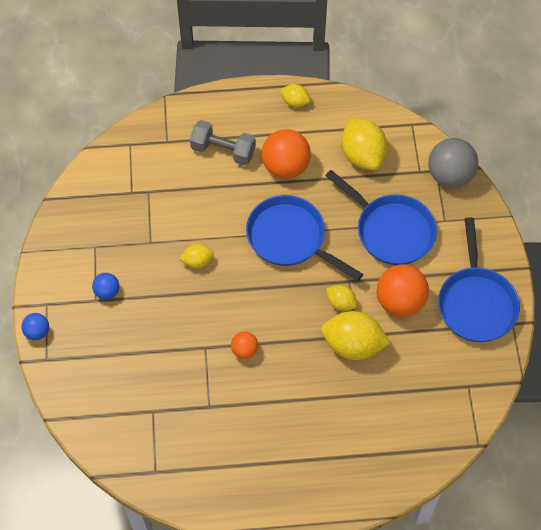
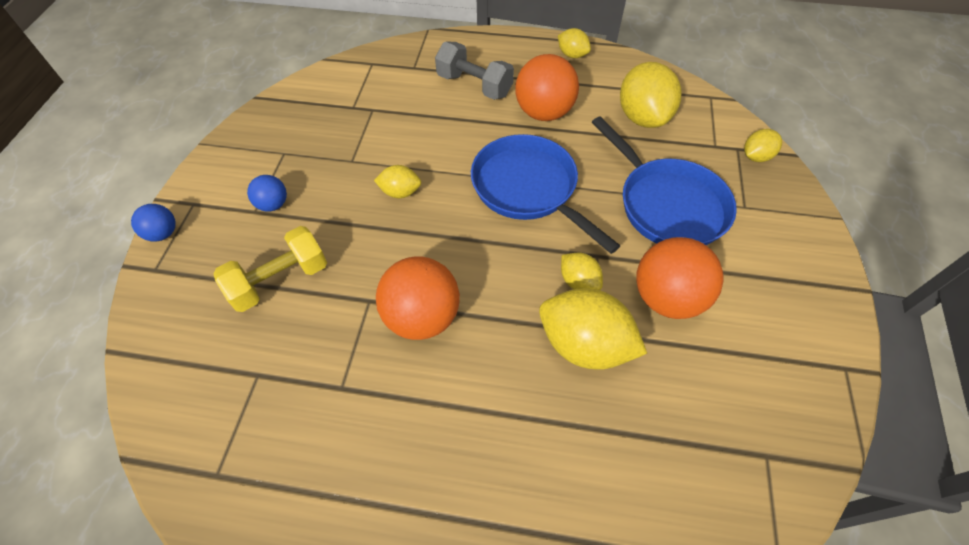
camera: 15 degrees right, 5 degrees down
(139, 347) = (280, 280): none -> yellow dumbbell
(244, 350) = (422, 317): orange ball -> orange ball, size x1.92
(449, 175) = (756, 157): grey ball -> yellow lemon
(476, 302) = (786, 324): blue pan -> none

